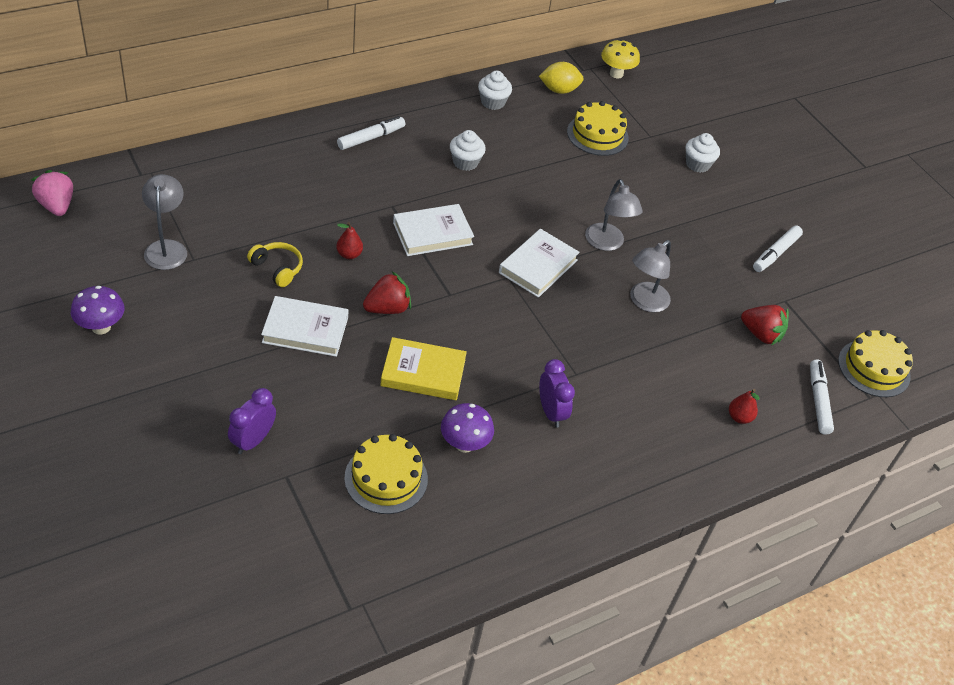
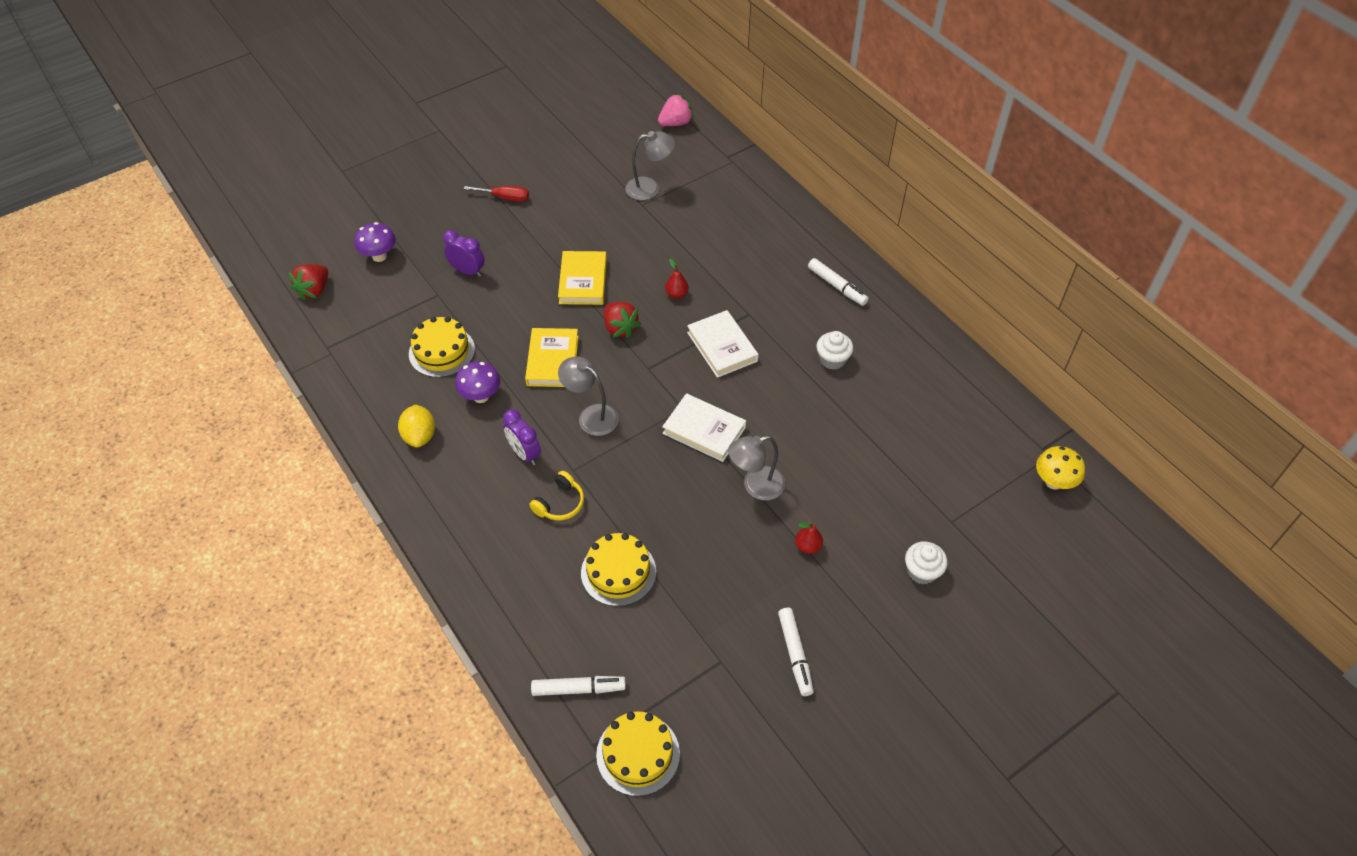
camera: 90 degrees right, 5 degrees up
(101, 327) = (559, 173): purple mushroom -> purple mushroom (379, 256)
(126, 388) = (505, 198): none -> red screwdriver
(277, 268) = (646, 253): yellow headphones -> yellow headphones (560, 503)
(305, 330) = (583, 281): white book -> yellow book
(492, 102) = (939, 372): white cupcake -> none
(551, 412) = (524, 454): purple clock -> purple clock turned 75 degrees clockwise
(559, 90) = (991, 428): yellow lemon -> yellow lemon (420, 436)
(597, 135) = (929, 469): yellow cake -> yellow cake (618, 572)
(644, 302) = (680, 522): grey lamp -> grey lamp (591, 416)
(739, 417) = (543, 610): red pear -> red pear (808, 546)
(761, 334) = (662, 634): red strawberry -> red strawberry (314, 290)
(775, 253) = (795, 654): white marker -> white marker turned 135 degrees counterclockwise

